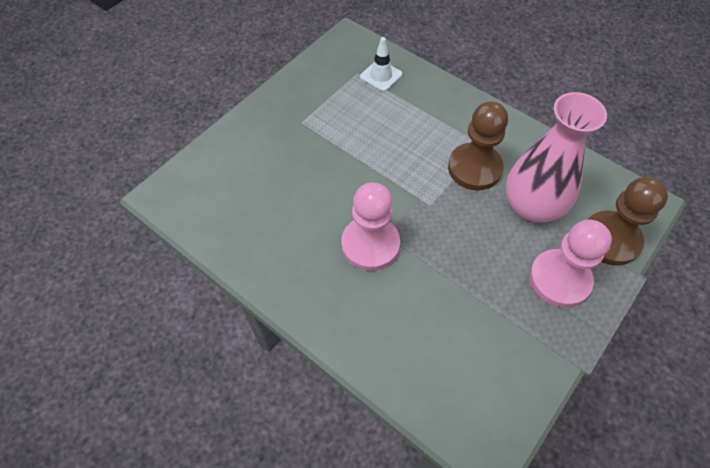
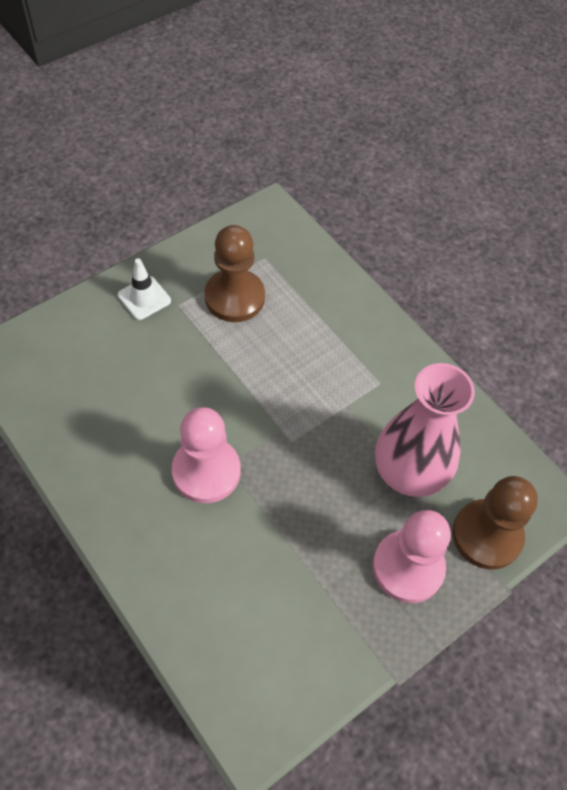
camera: 10 degrees right, 0 degrees up
(381, 76) = (291, 268): white traffic cone -> white traffic cone (144, 298)
(474, 168) = (359, 409): brown pawn -> brown pawn (234, 297)

